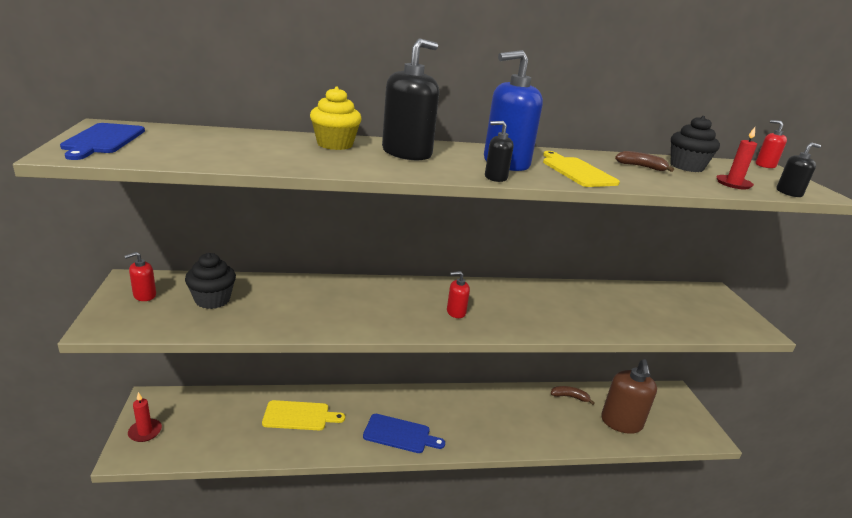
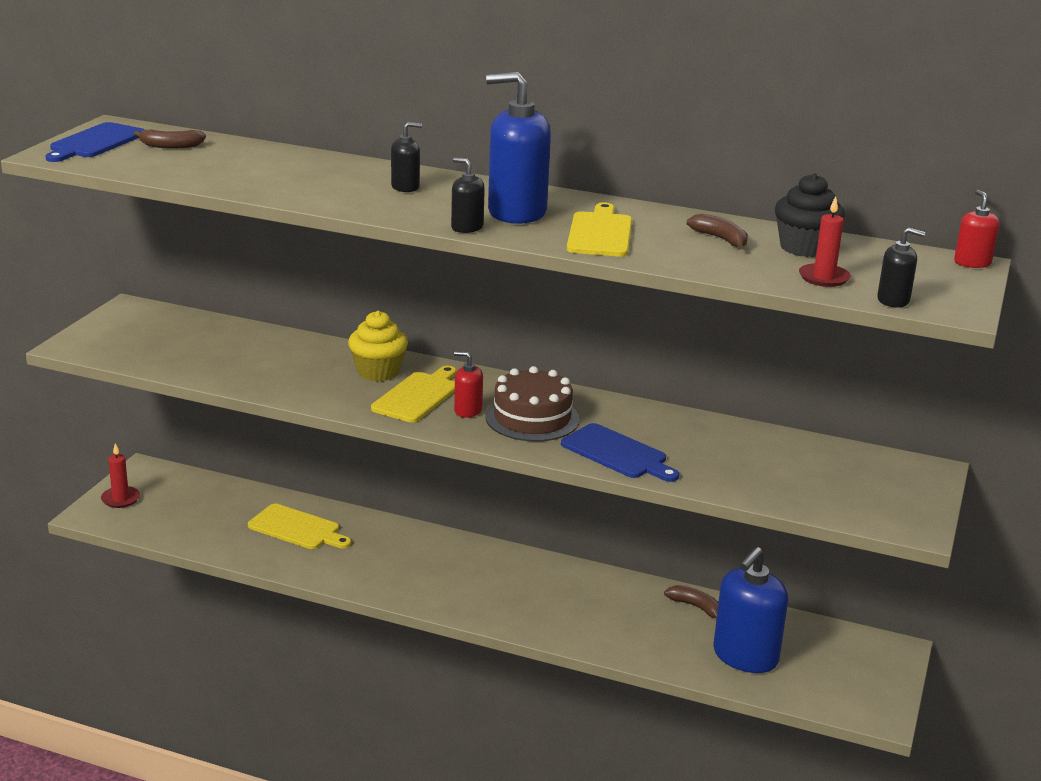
camera: 30 degrees right, 0 degrees up
(144, 295) = (132, 325): red soap dispenser -> none
(179, 138) = (170, 146): none -> brown banana
(212, 300) = (196, 343): black cupcake -> none
(335, 144) = (332, 168): yellow cupcake -> yellow cupcake (378, 372)
(400, 434) = (404, 579): blue cutting board -> blue cutting board (617, 453)
(407, 153) = (405, 187): black soap dispenser -> black soap dispenser, size x0.49
(413, 308) = (418, 396): none -> yellow cutting board
(498, 308) = (532, 418): none -> brown cake
(621, 422) = (745, 656): brown soap dispenser -> blue soap dispenser

